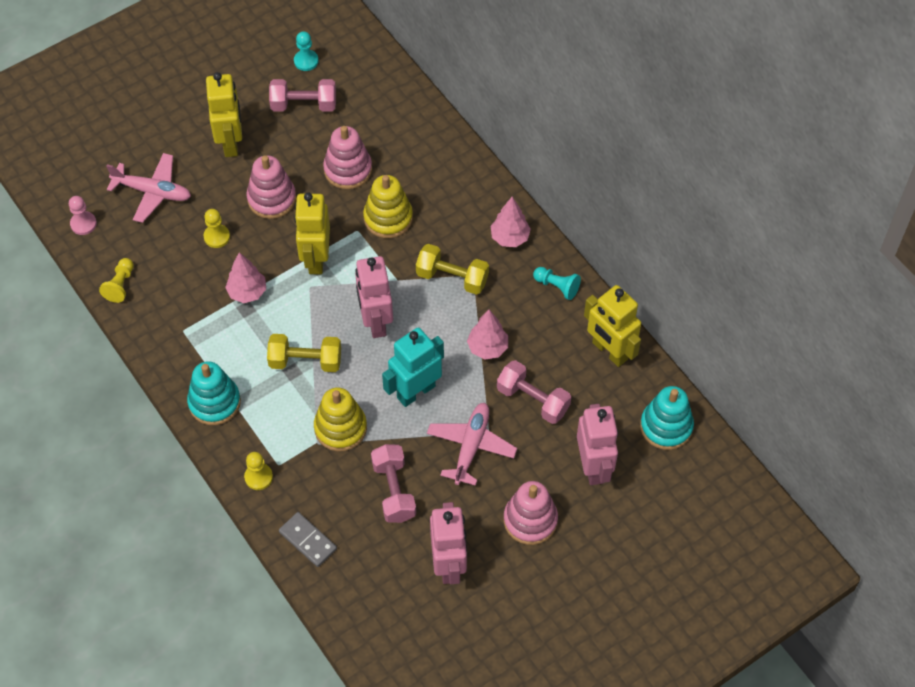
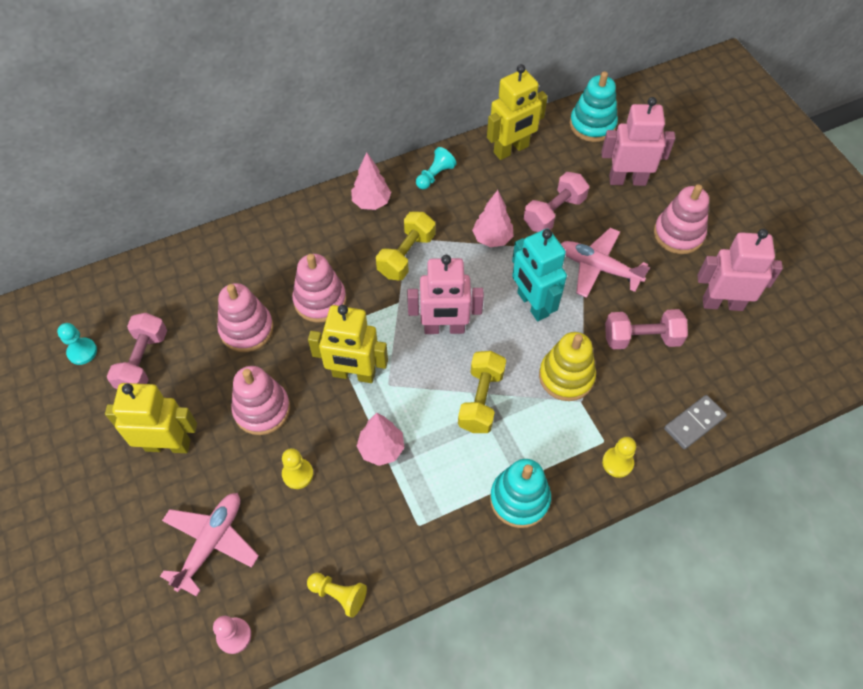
camera: 80 degrees left, 0 degrees up
(388, 218) = (320, 300): yellow stacking toy -> pink stacking toy

